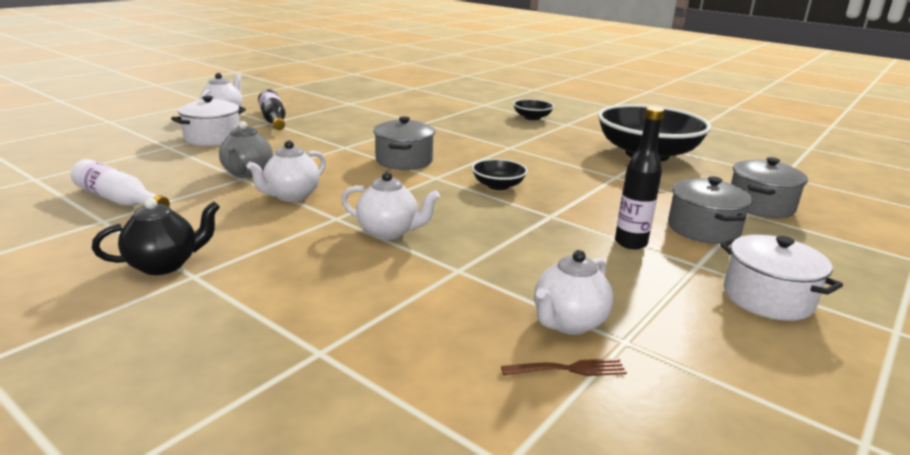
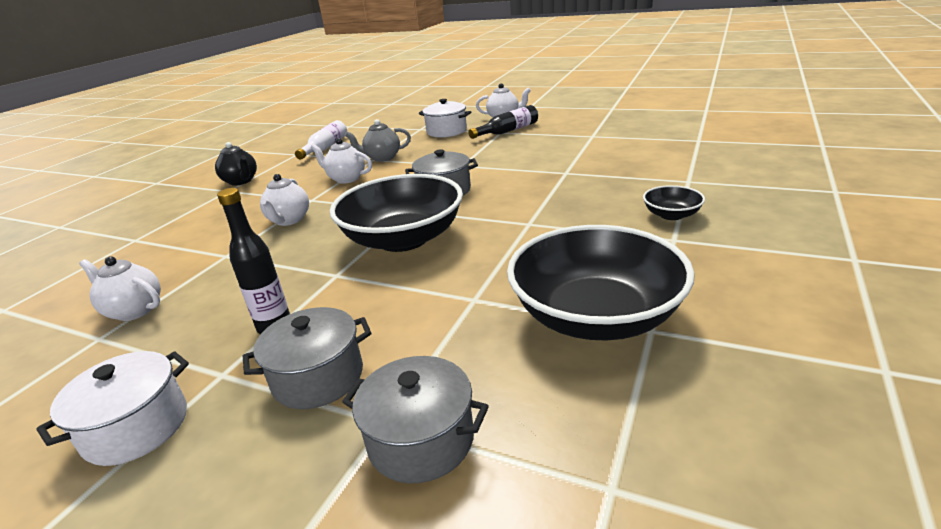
camera: 80 degrees right, 5 degrees up
(498, 186) = (403, 239): black bowl -> black bowl, size x2.27
(568, 369) = (76, 318): brown fork -> none

